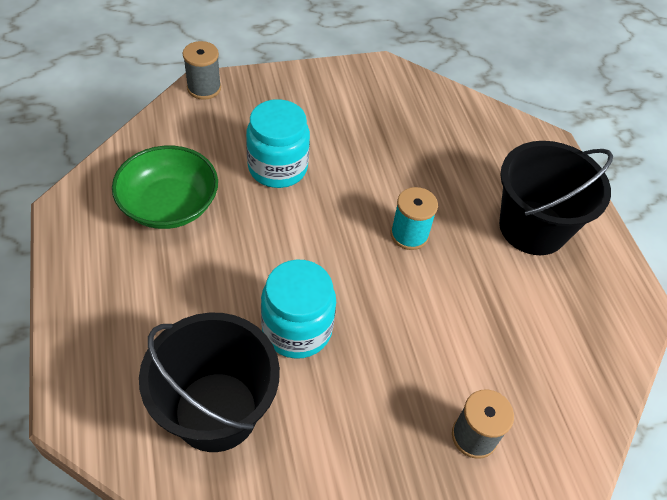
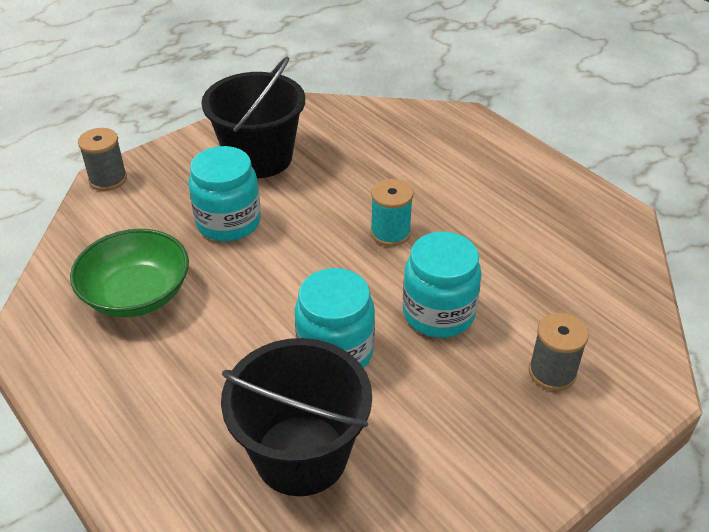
camera: 20 degrees left, 10 degrees down
(406, 332) = (438, 313): none -> turquoise jar
(532, 227) = (495, 187): black bucket -> black bucket (259, 158)

